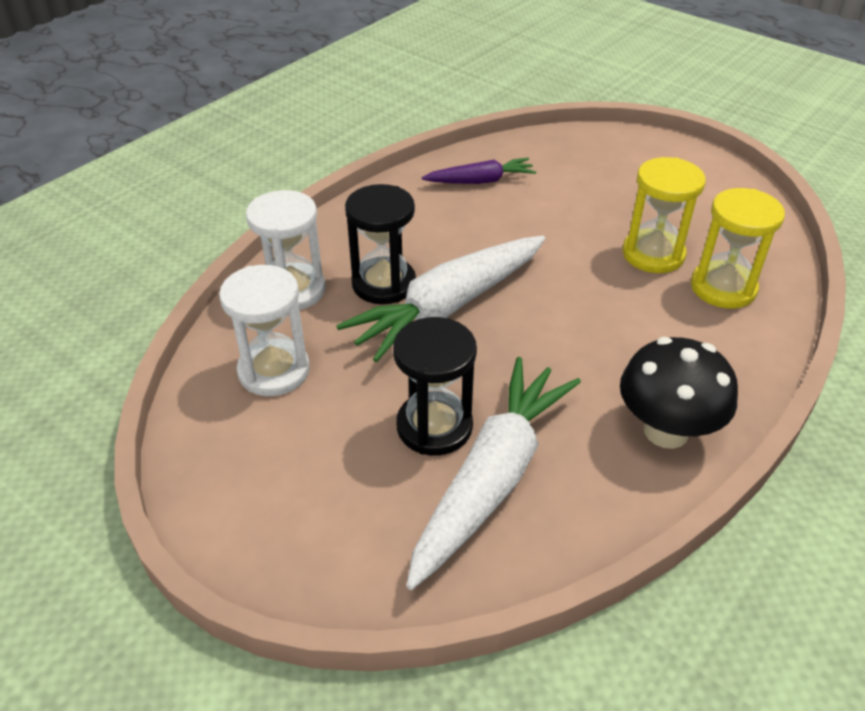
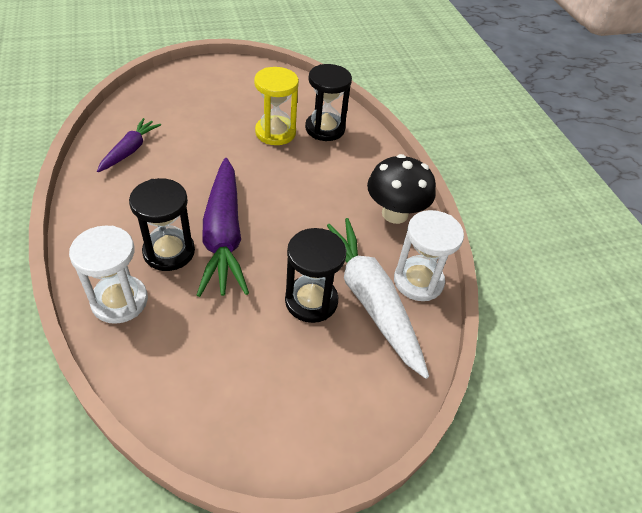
camera: 60 degrees left, 5 degrees up
(274, 371) = (187, 354): white hourglass -> white hourglass (418, 281)
(448, 307) = (223, 235): white carrot -> purple carrot
(723, 288) = (325, 129): yellow hourglass -> black hourglass

